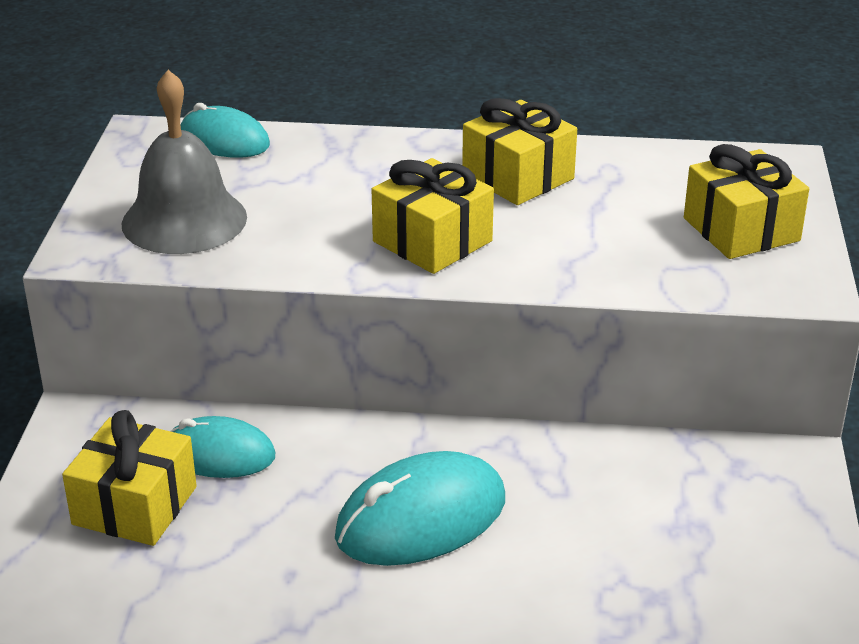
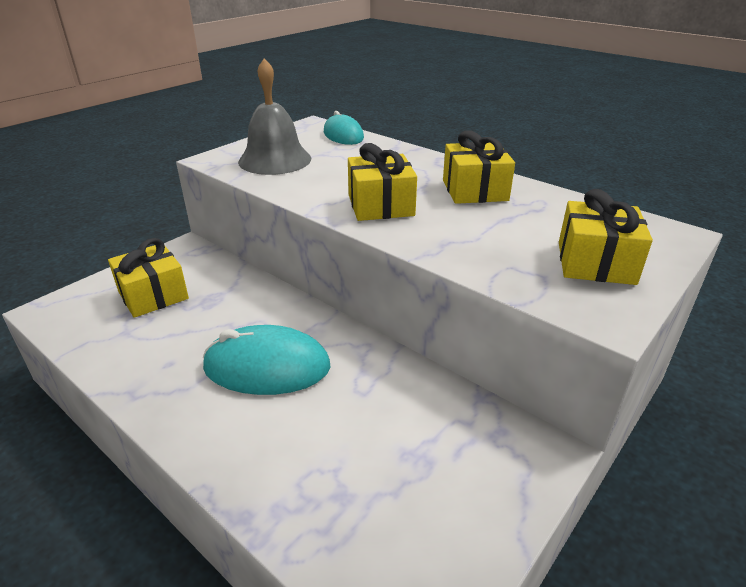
camera: 35 degrees right, 0 degrees up
(219, 454) = (218, 288): turquoise mouse -> none

